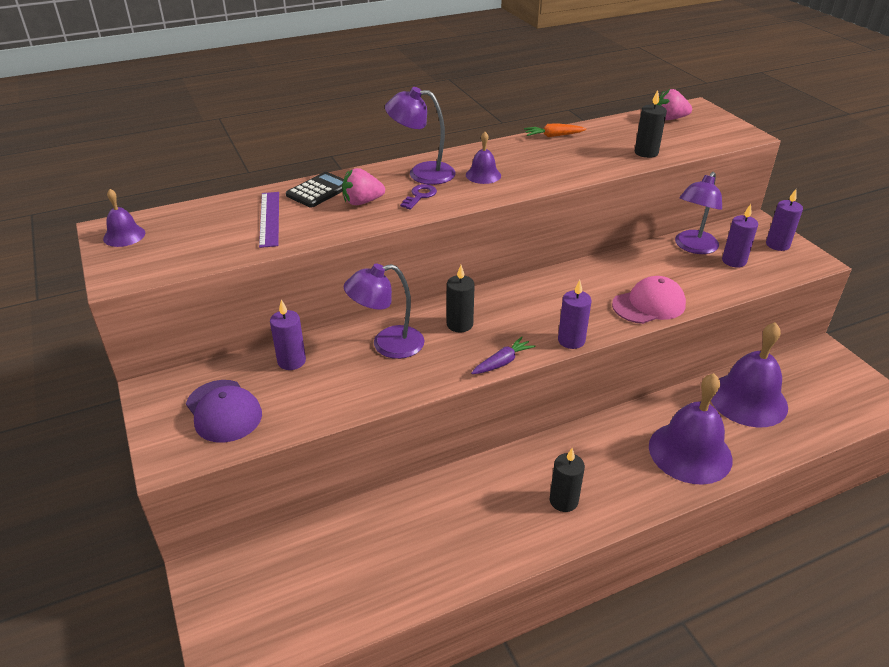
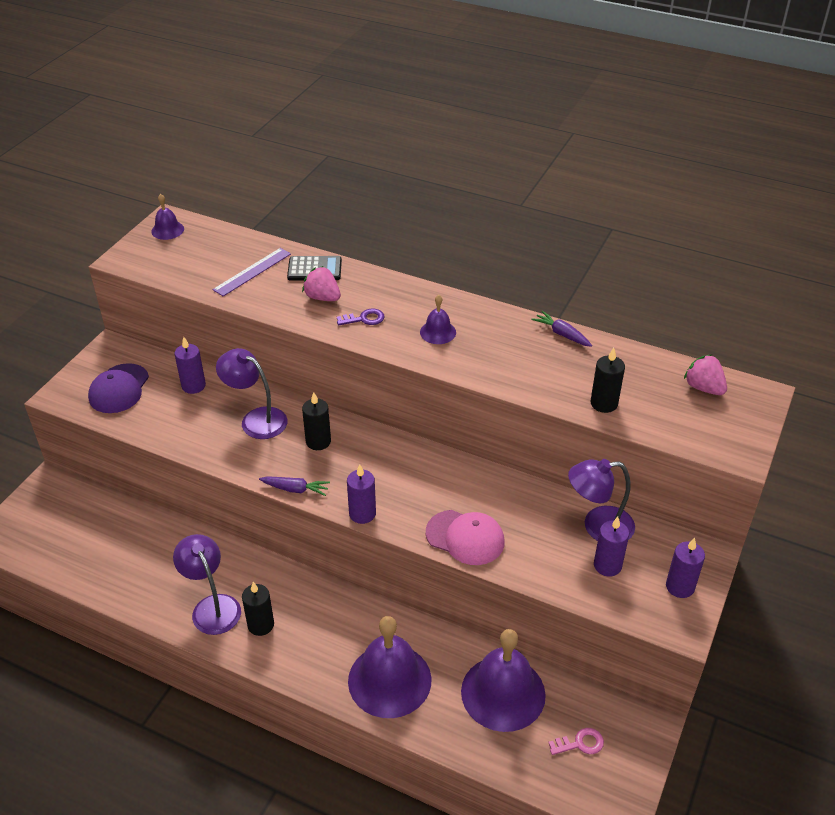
camera: 50 degrees right, 5 degrees up
(422, 173) = (401, 300): purple lamp -> purple lamp (212, 606)
(553, 136) = (562, 334): orange carrot -> purple carrot
(819, 387) = (580, 743): none -> pink key

